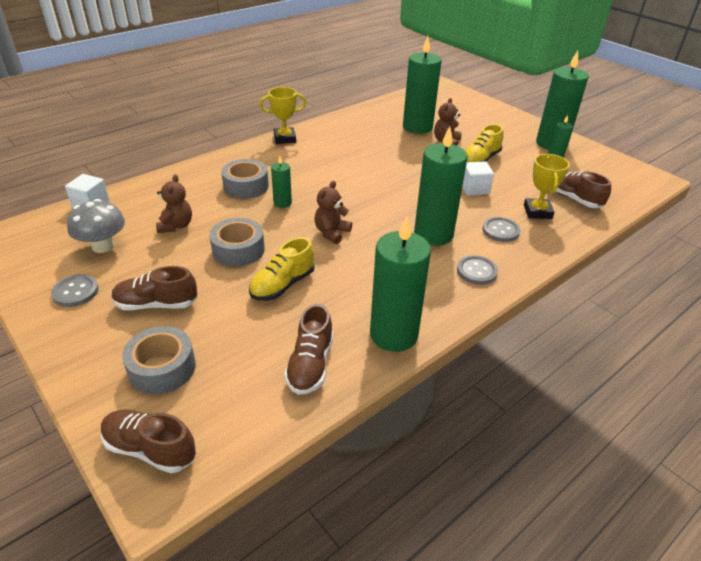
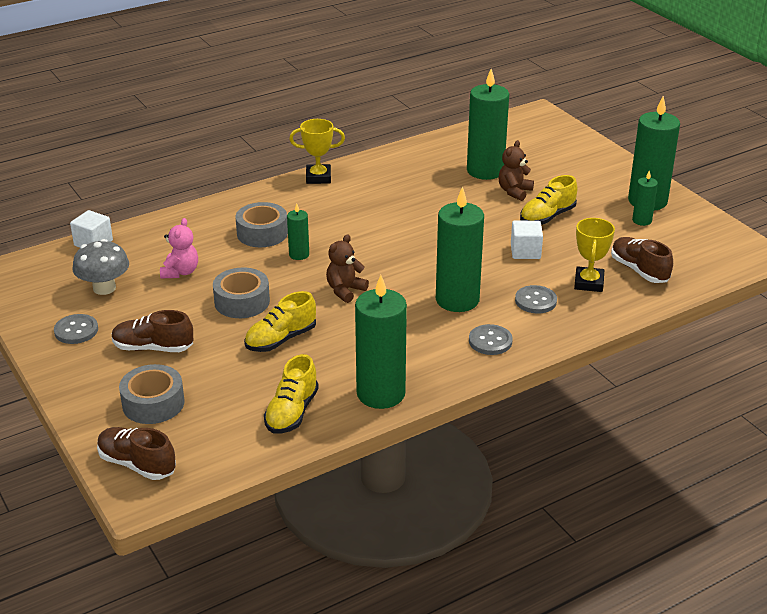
camera: 10 degrees right, 5 degrees down
(176, 226) = (180, 272): brown teddy bear -> pink teddy bear
(310, 364) = (292, 412): brown shoe -> yellow shoe

